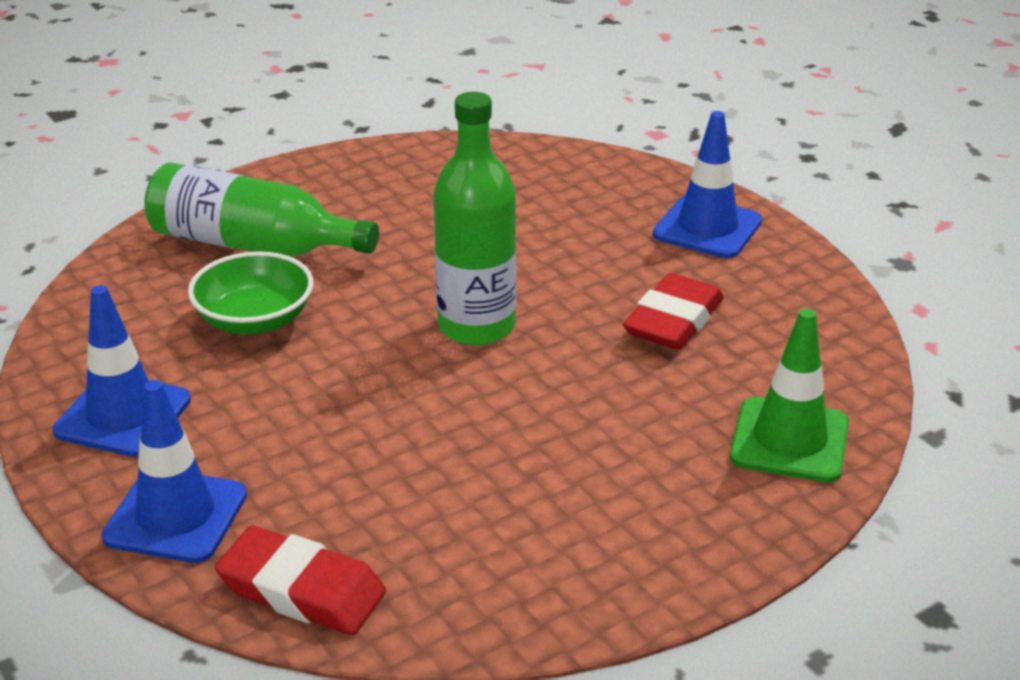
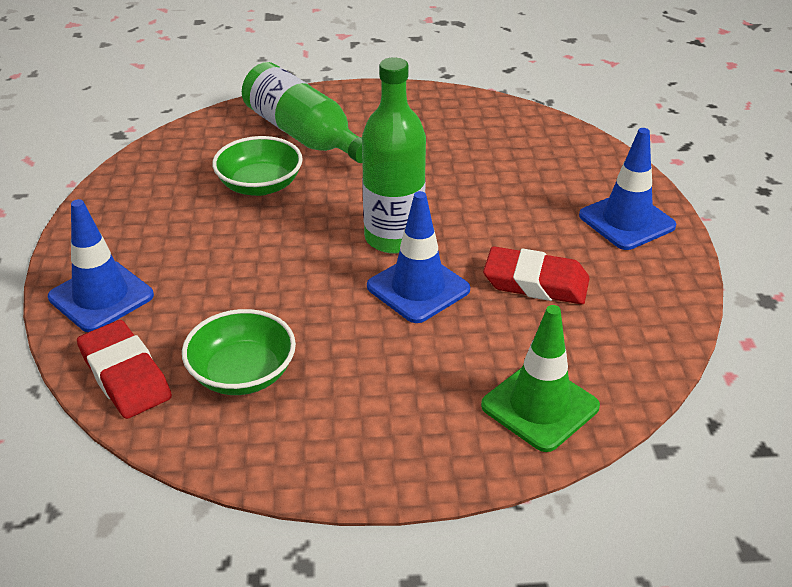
camera: 30 degrees right, 5 degrees up
(123, 415) = (131, 221): blue traffic cone -> blue traffic cone (418, 288)
(444, 532) = (242, 374): none -> green bowl
(673, 321) = (535, 282): red eraser -> red eraser turned 45 degrees clockwise

